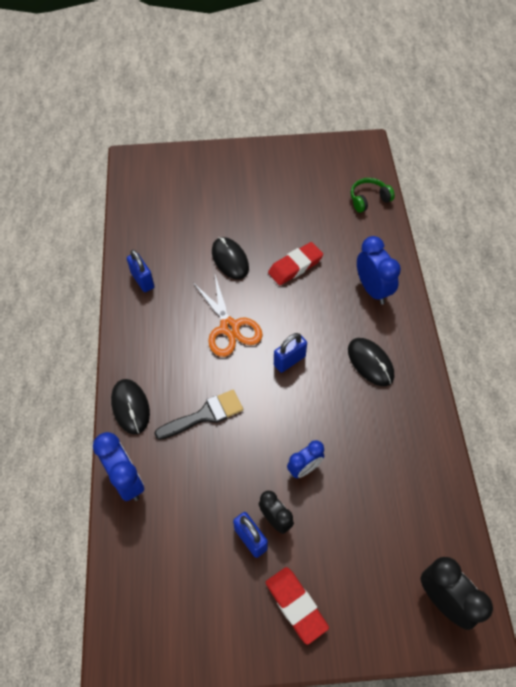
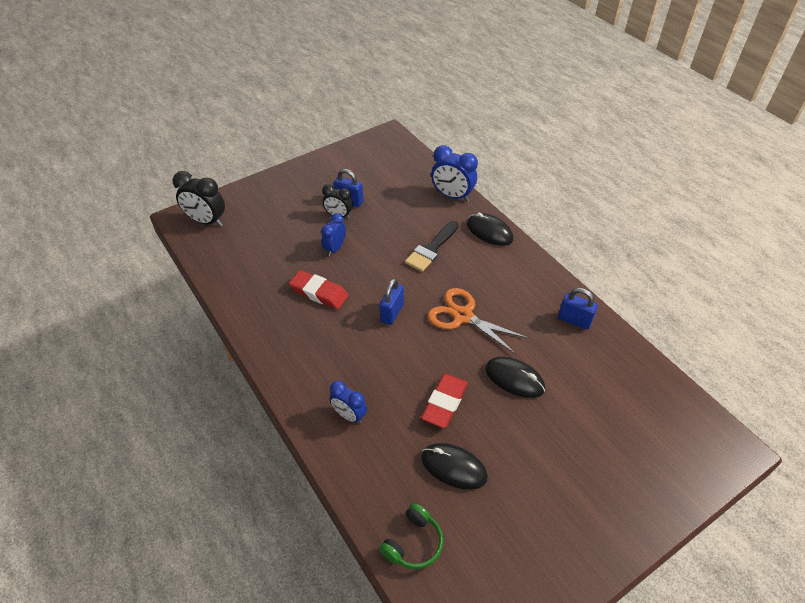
camera: 150 degrees right, 10 degrees down
(296, 605) = (302, 186): red eraser -> red eraser (319, 293)
(370, 363) = (319, 342): black mouse -> black mouse (453, 467)
(372, 289) = (349, 415): blue clock -> blue clock, size x0.64

